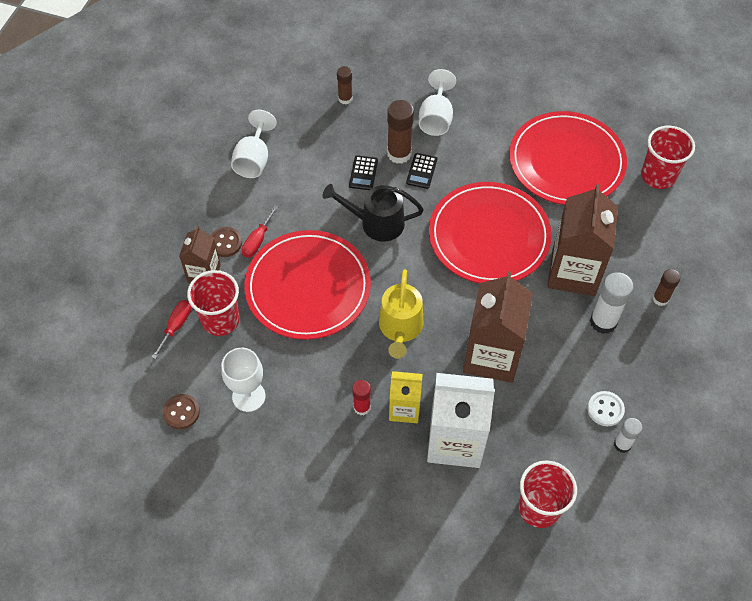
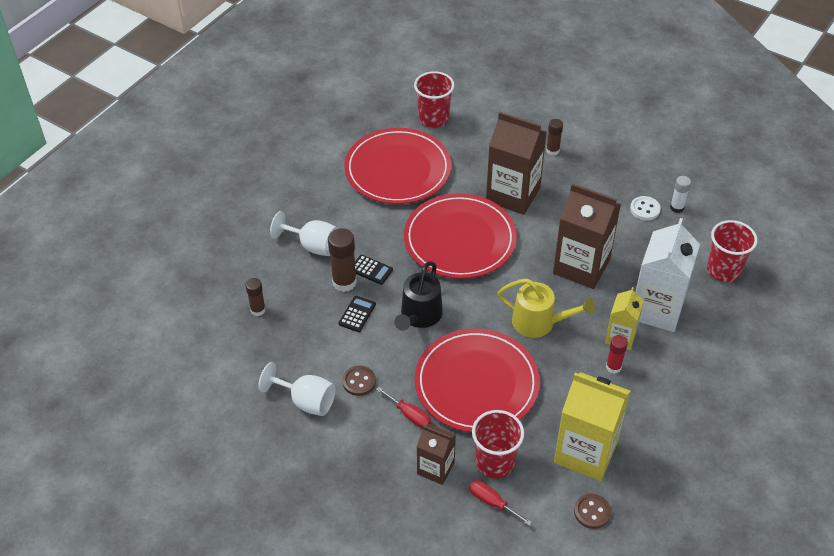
camera: 75 degrees left, 10 degrees down
(225, 243) = (403, 443): brown button -> brown button (359, 381)
(248, 396) = (585, 452): white goblet -> yellow carton
(363, 173) = (357, 314): black calculator -> black calculator turned 90 degrees counterclockwise
(603, 322) = (565, 189): white glue stick -> none

